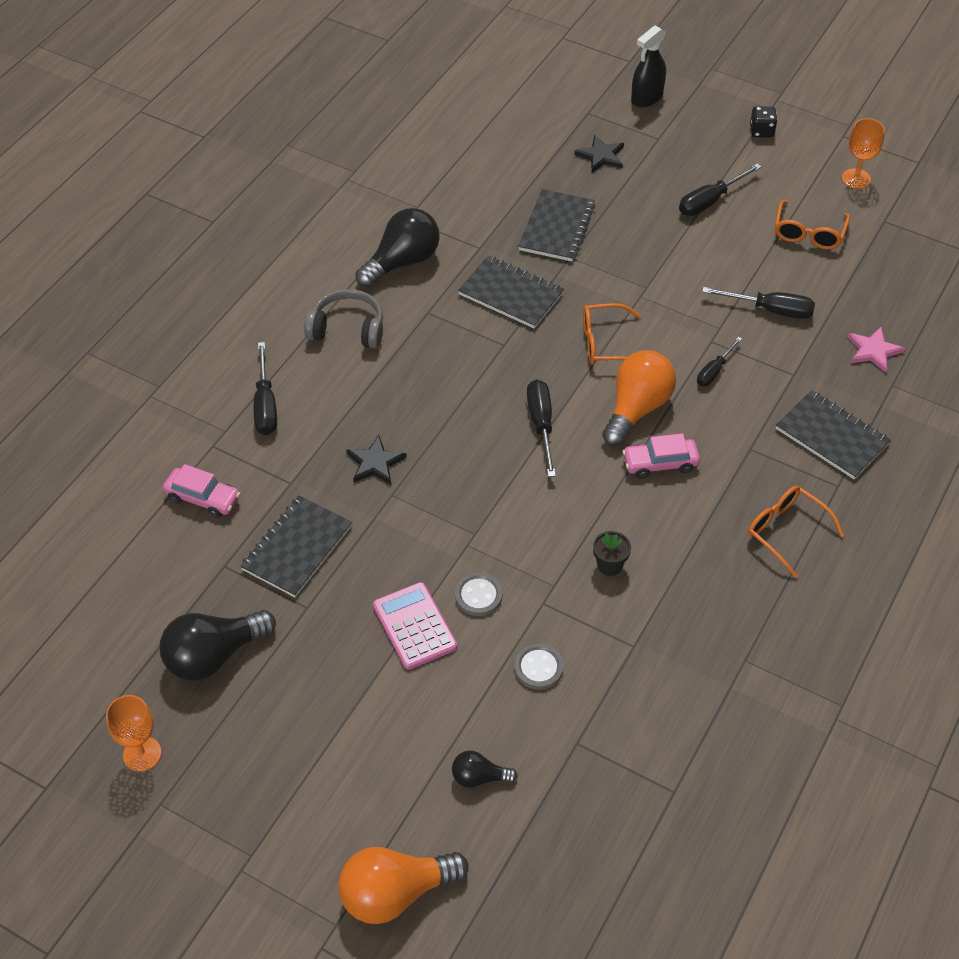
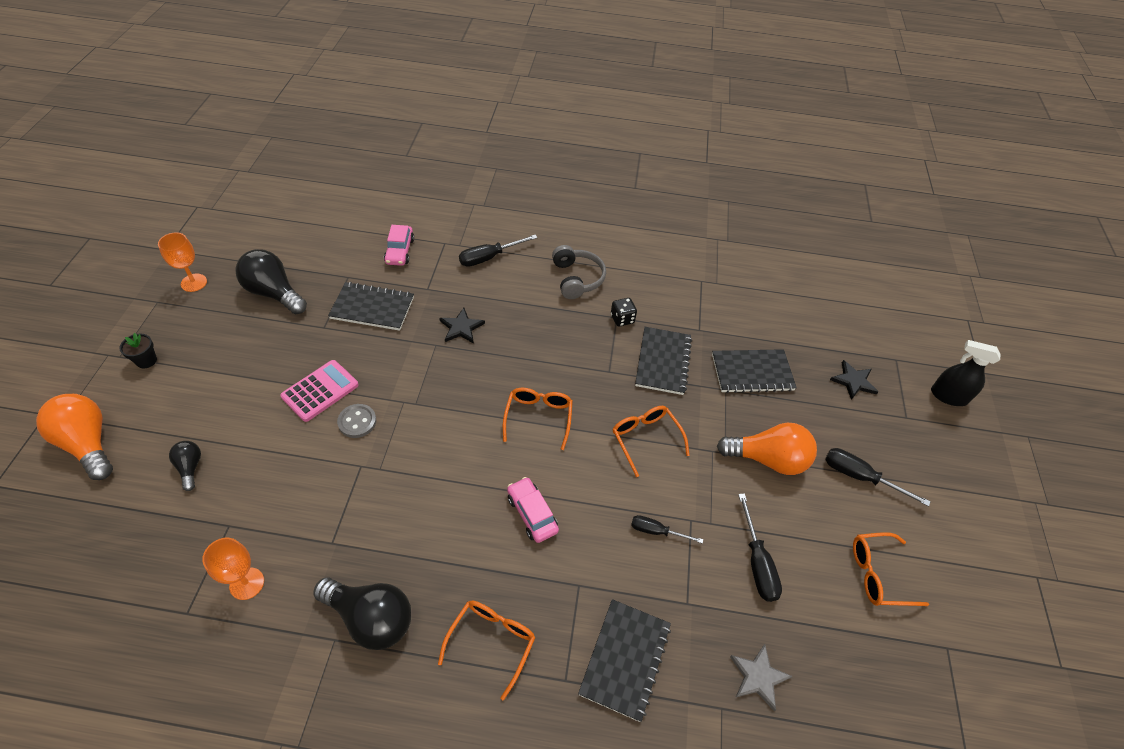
camera: 65 degrees right, 0 degrees up
(402, 262) = (657, 290): black light bulb -> black light bulb (371, 618)
(538, 668) = (297, 479): grey button -> none
(541, 424) = (538, 417): black screwdriver -> orange glasses
(609, 565) = (410, 503): black flower pot -> black flower pot (146, 361)
(636, 408) = (585, 480): orange light bulb -> orange light bulb (768, 459)
(761, 131) = (982, 498): black dice -> black dice (622, 319)
(856, 178) = (986, 604): orange goblet -> orange goblet (247, 583)
(873, 351) = (758, 677): pink star -> grey star

